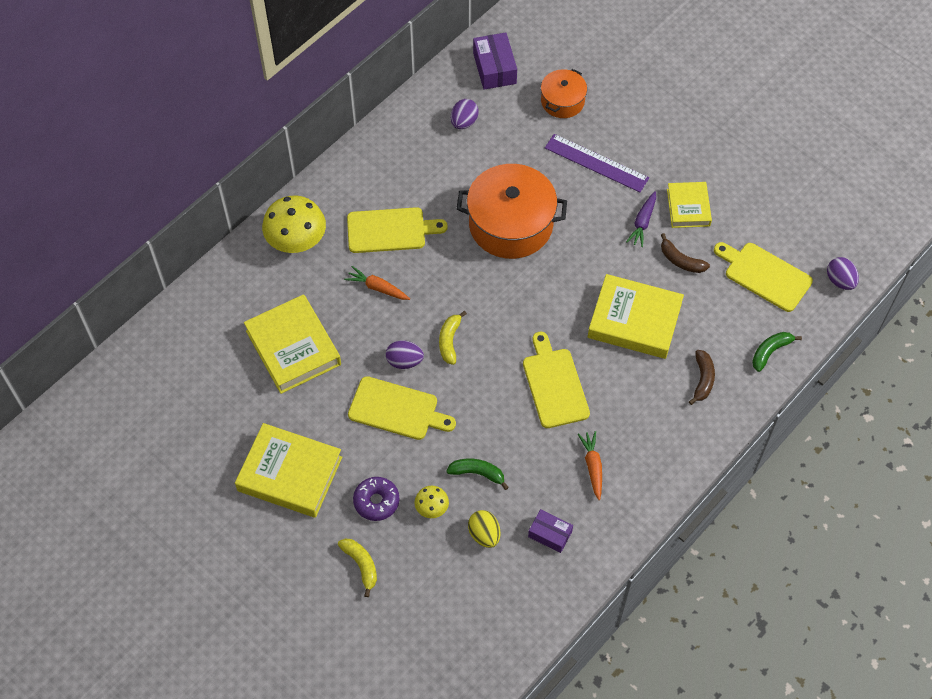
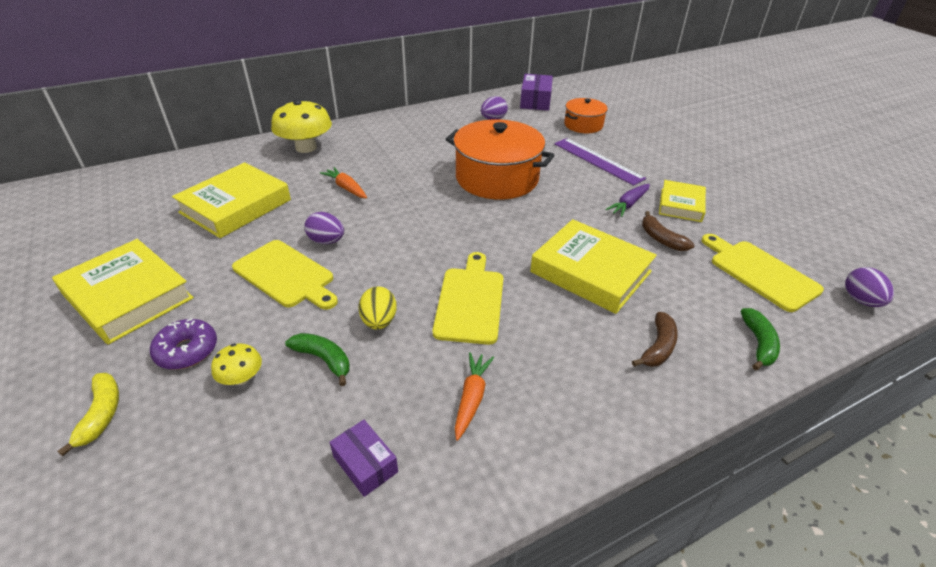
camera: 20 degrees right, 20 degrees down
(293, 348) = (236, 206): yellow book -> yellow book turned 45 degrees clockwise
(390, 230) = (387, 159): yellow cutting board -> none
(449, 341) = (383, 238): yellow banana -> none
(484, 534) = (279, 432): yellow egg -> yellow egg (379, 321)
(770, 352) = (758, 344): green banana -> green banana turned 120 degrees clockwise

